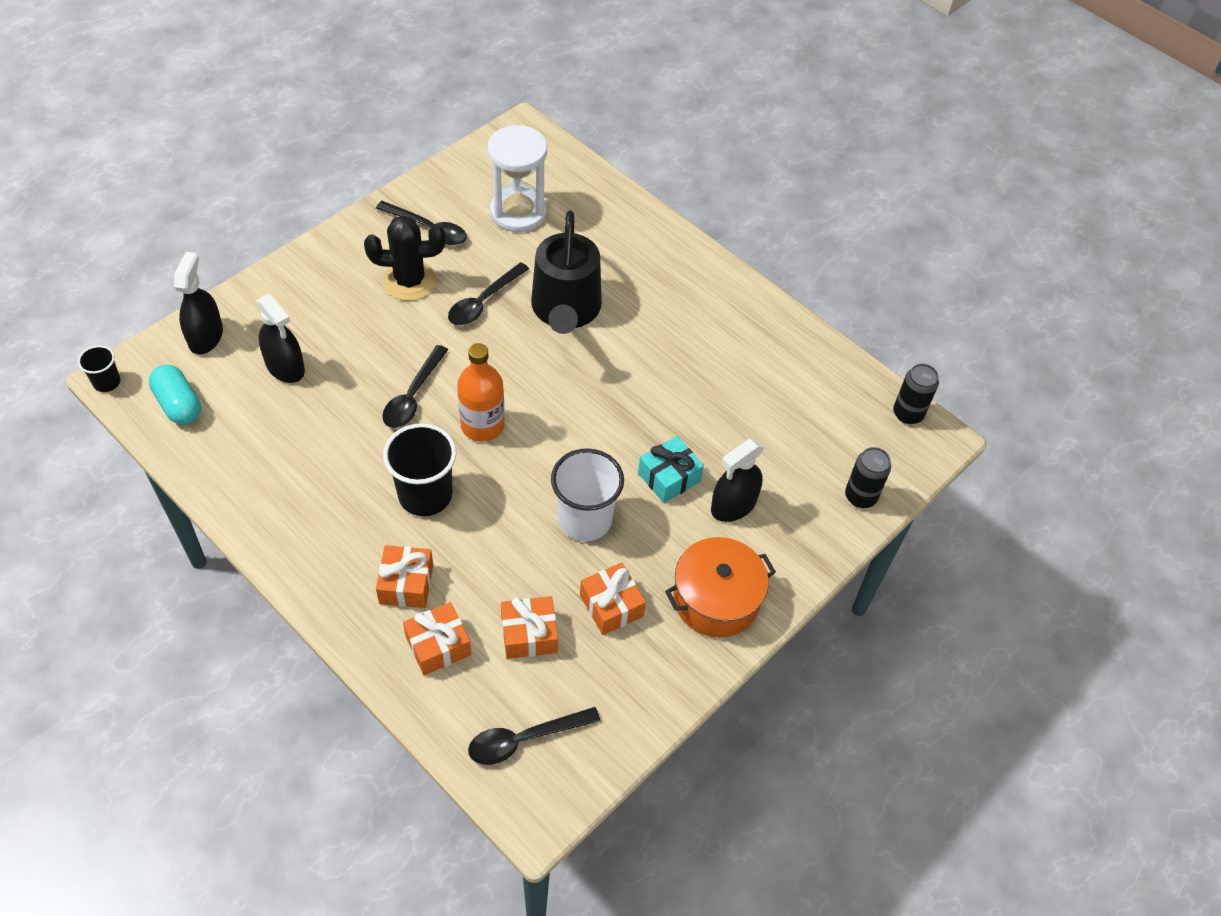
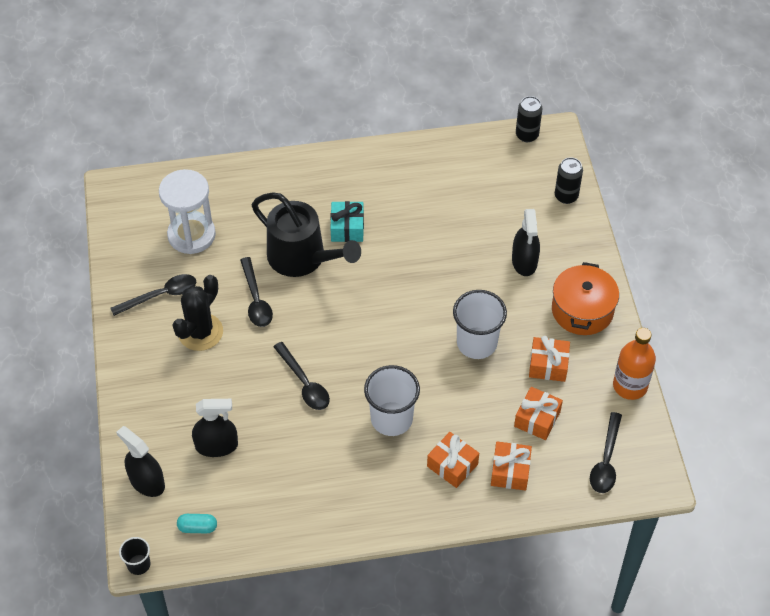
camera: 50 degrees left, 0 degrees up
(178, 404) = (197, 527): turquoise capsule -> turquoise capsule, size x0.66
(425, 495) = (391, 419): black cup -> white cup
(482, 425) = (361, 357): orange bottle -> orange bottle (630, 386)
(669, 477) = (479, 281): turquoise gift -> turquoise gift (347, 228)

